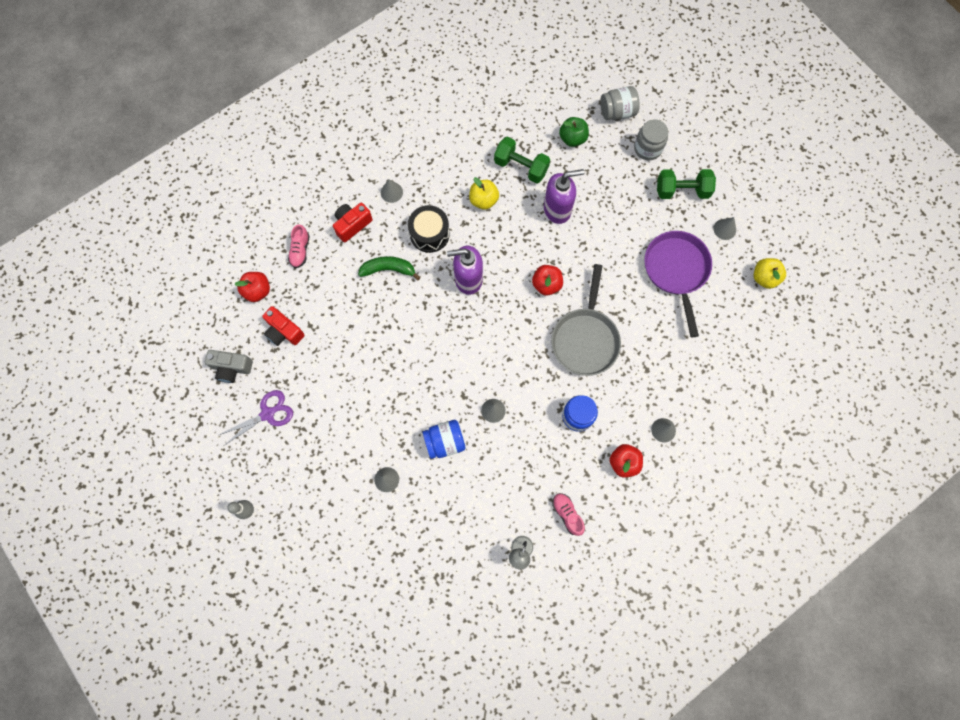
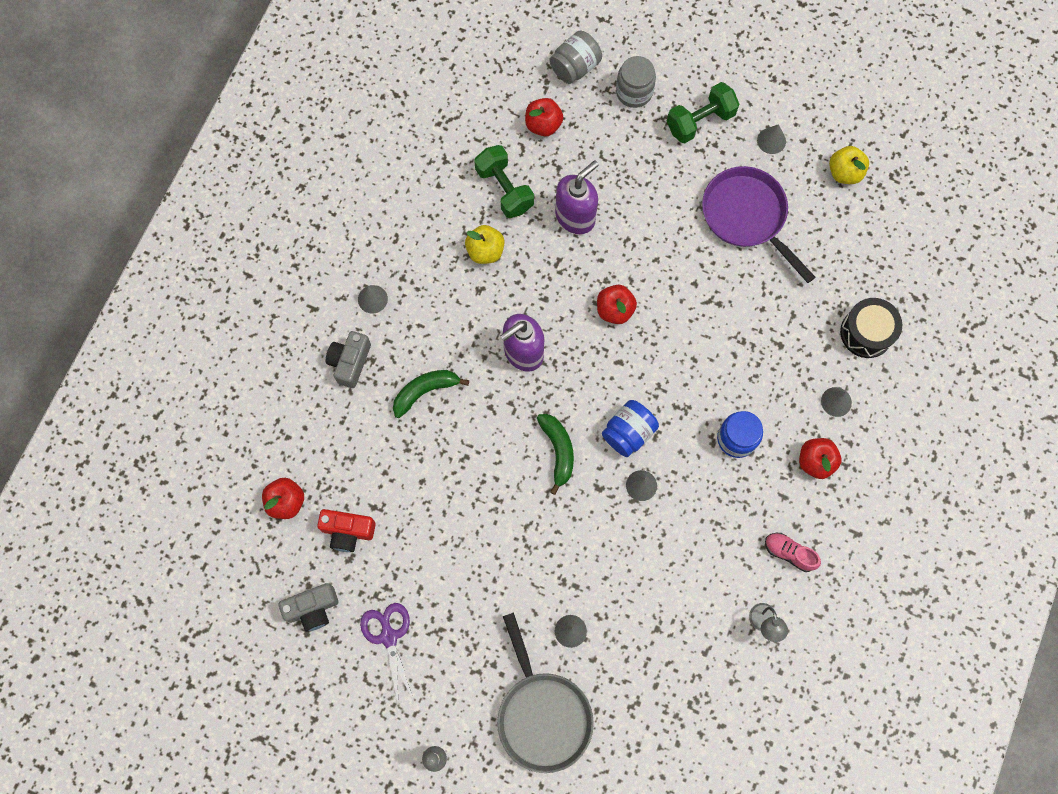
camera: 30 degrees left, 0 degrees up
(268, 414) = (389, 636): purple scissors -> purple scissors turned 45 degrees counterclockwise
(300, 250) = (307, 426): pink shoe -> none
(352, 225) = (350, 362): red camera -> grey camera
(429, 234) = (447, 324): black drum -> black drum (866, 333)
(445, 442) = (609, 551): blue jar -> blue jar (628, 433)
(451, 356) = (558, 451): none -> green banana
(521, 167) = (504, 189): green dumbbell -> green dumbbell turned 60 degrees clockwise
(572, 139) = (543, 125): green apple -> red apple
(585, 339) = (694, 348): grey pan -> grey pan (542, 714)

